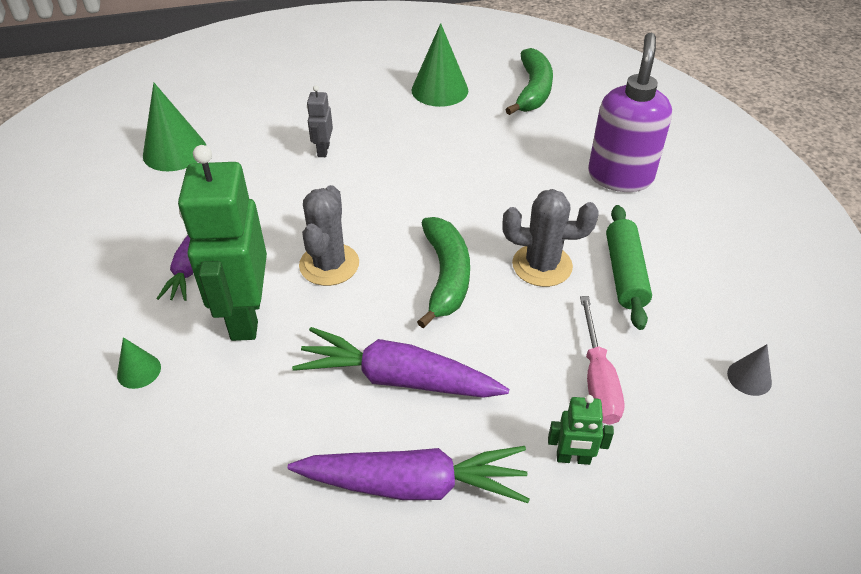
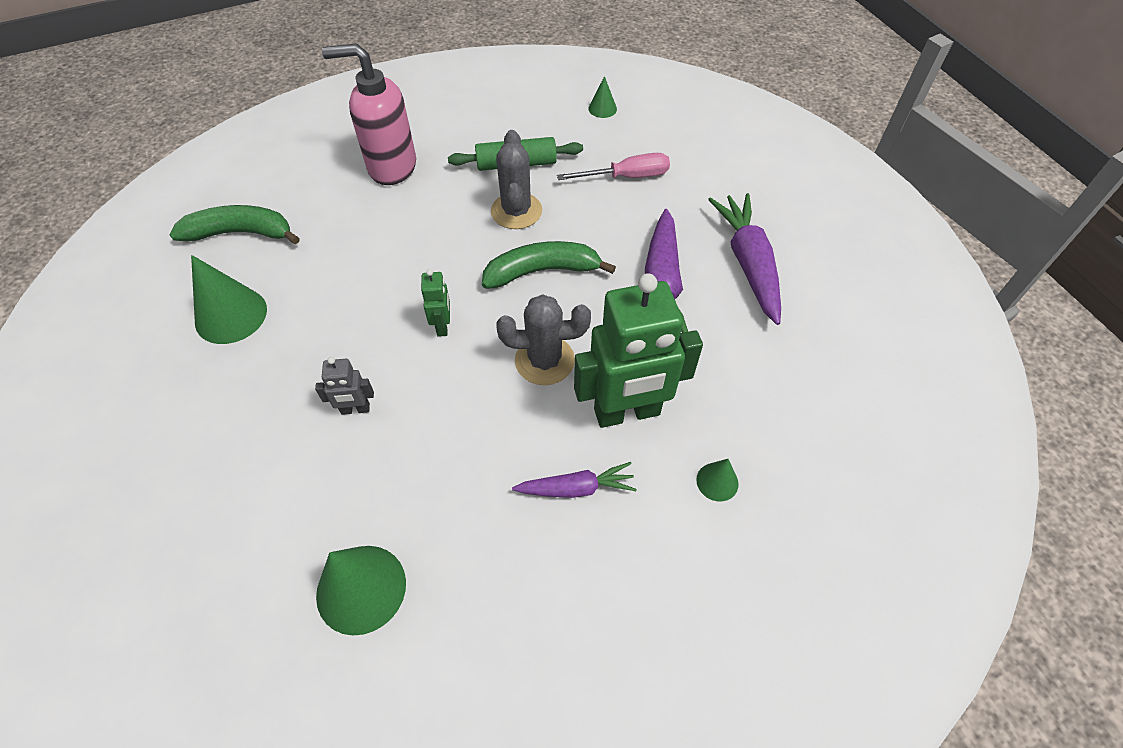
camera: 100 degrees left, 10 degrees up
(573, 458) = (696, 187): green robot -> green robot (442, 326)
(620, 176) = (391, 167): purple soap dispenser -> pink soap dispenser
(749, 378) = (602, 108): grey cone -> green cone

